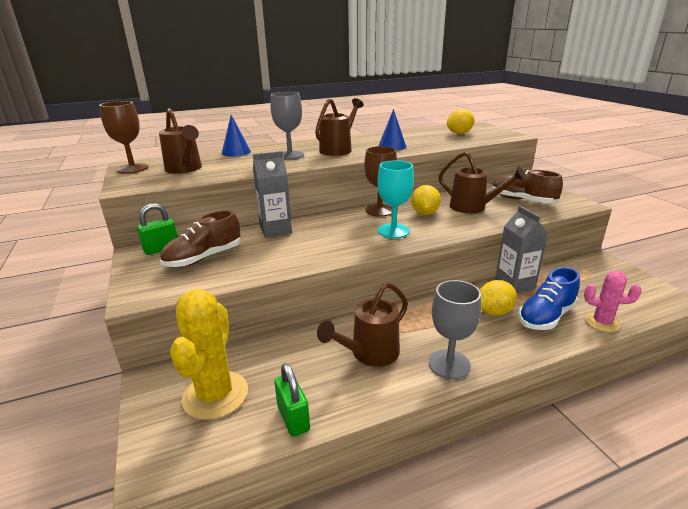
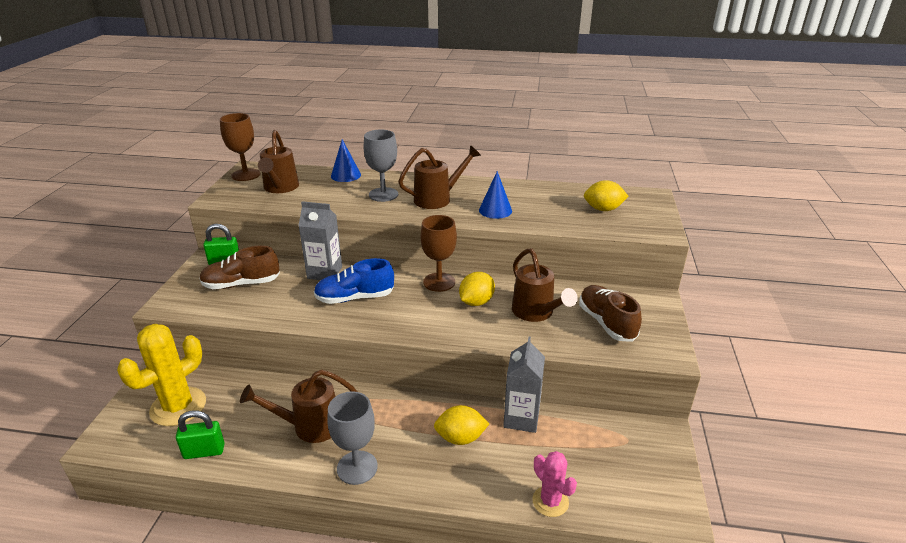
camera: 30 degrees right, 5 degrees up
(293, 418) = (204, 451): green padlock -> green padlock turned 75 degrees clockwise
(393, 231) = (418, 313): turquoise goblet -> none
(546, 316) = (503, 467): blue shoe -> blue shoe (355, 298)

